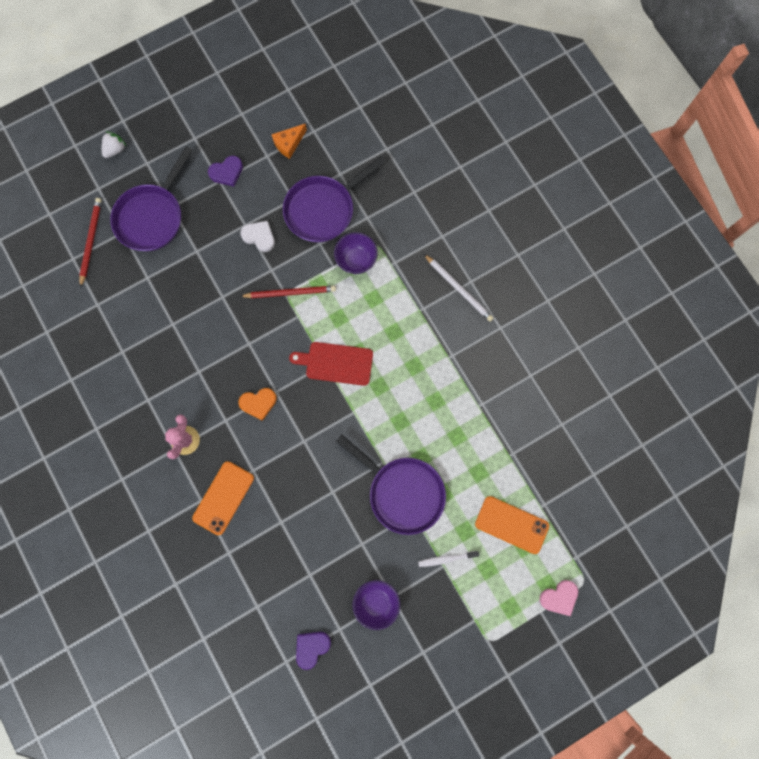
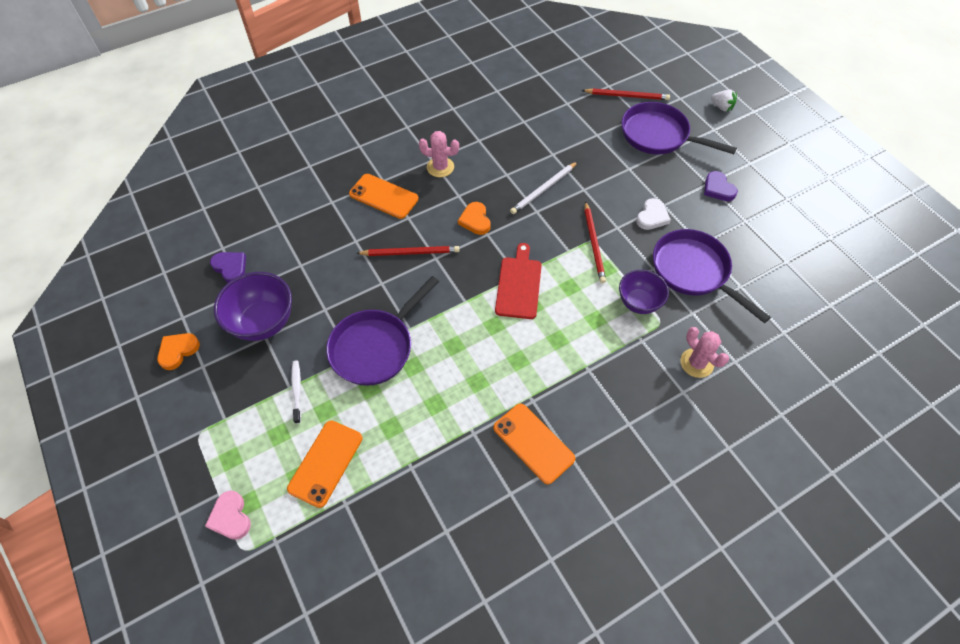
camera: 90 degrees right, 20 degrees down
(289, 144) = (764, 239): orange cheese -> none
(297, 466) = (410, 252): none -> red pencil
(376, 602) = (263, 322): purple bowl -> purple bowl, size x1.51
(407, 680) = (178, 351): none -> orange heart
(415, 221) = (696, 363): none -> pink cactus
(459, 289) = (617, 409): white pencil -> white pencil (543, 189)
(489, 356) = (533, 443): none -> orange phone

